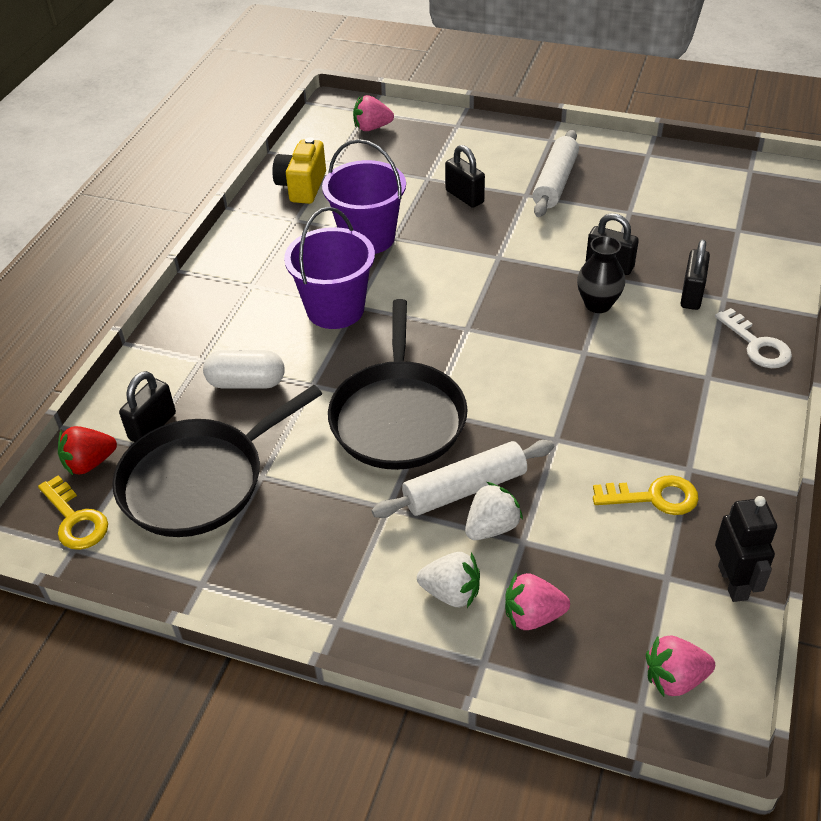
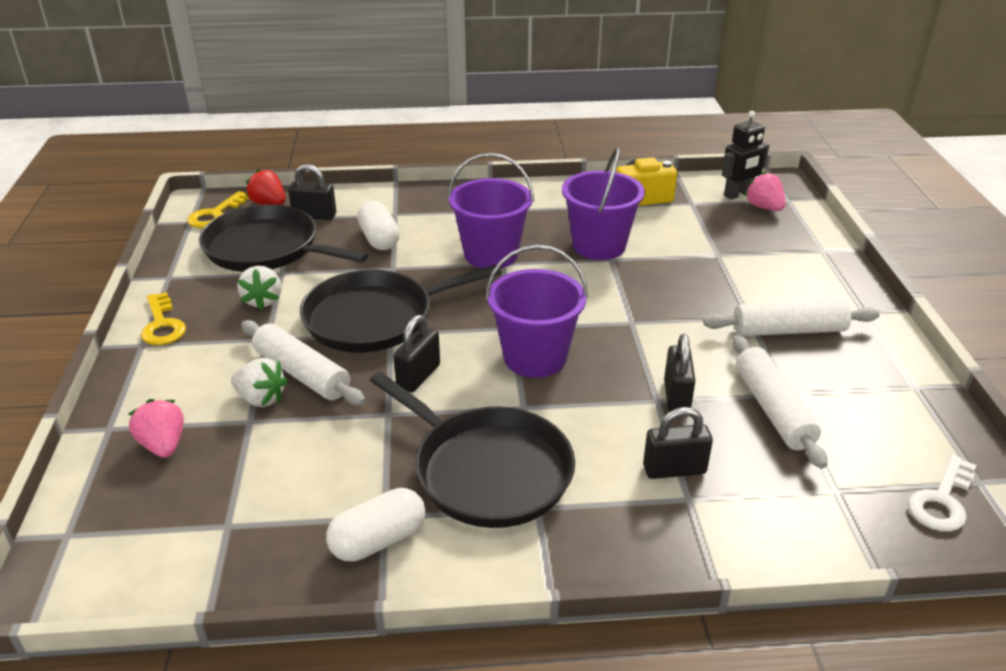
camera: 65 degrees right, 10 degrees down
(451, 593) = (181, 393): white strawberry -> white strawberry (263, 300)
(464, 196) = (708, 281): black padlock -> black padlock (418, 376)
(520, 326) = (535, 357): none -> purple bucket
(598, 304) = (604, 401): black vase -> none
(645, 225) = (773, 409): none -> white rolling pin
(653, 497) = (332, 496): yellow key -> yellow key (162, 325)
(656, 394) = (487, 470): none -> black pan
(674, 678) = (101, 553): pink strawberry -> none
(716, 478) = (378, 540): none -> white capsule
(733, 582) = (230, 578): black robot -> black robot (738, 194)
(757, 345) = (620, 541): white key -> white key (942, 500)

